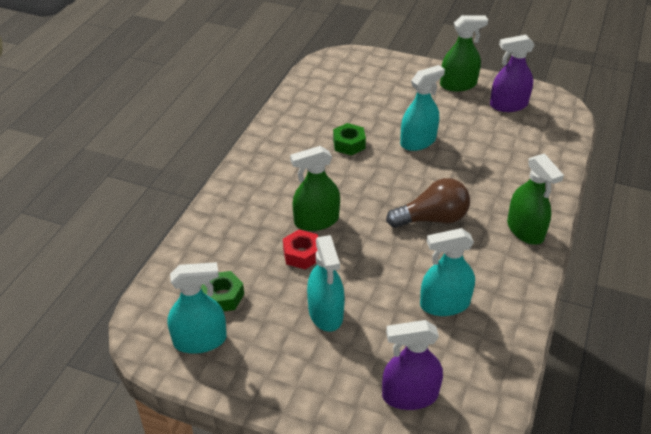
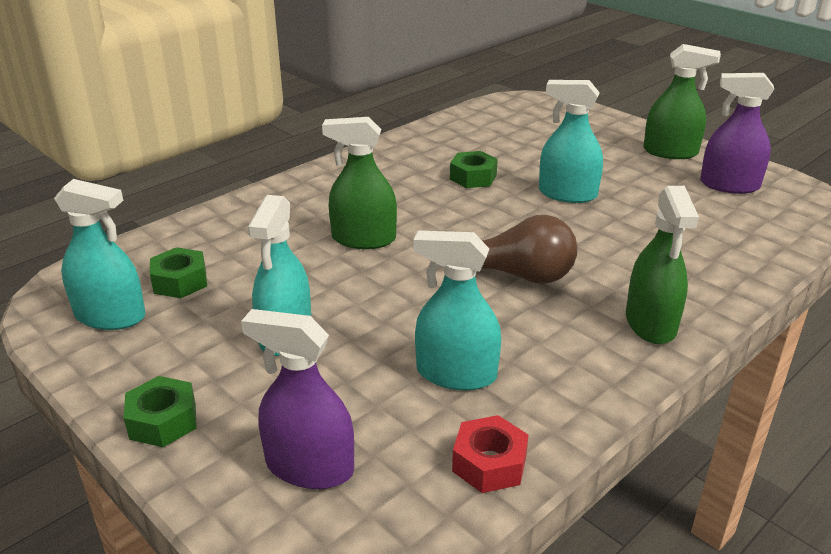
camera: 25 degrees right, 10 degrees down
(302, 254) = (314, 267): red nut -> red nut (489, 463)
(302, 400) = (163, 421): none -> green nut
(418, 141) = (567, 194): turquoise spray bottle -> turquoise spray bottle turned 150 degrees counterclockwise

